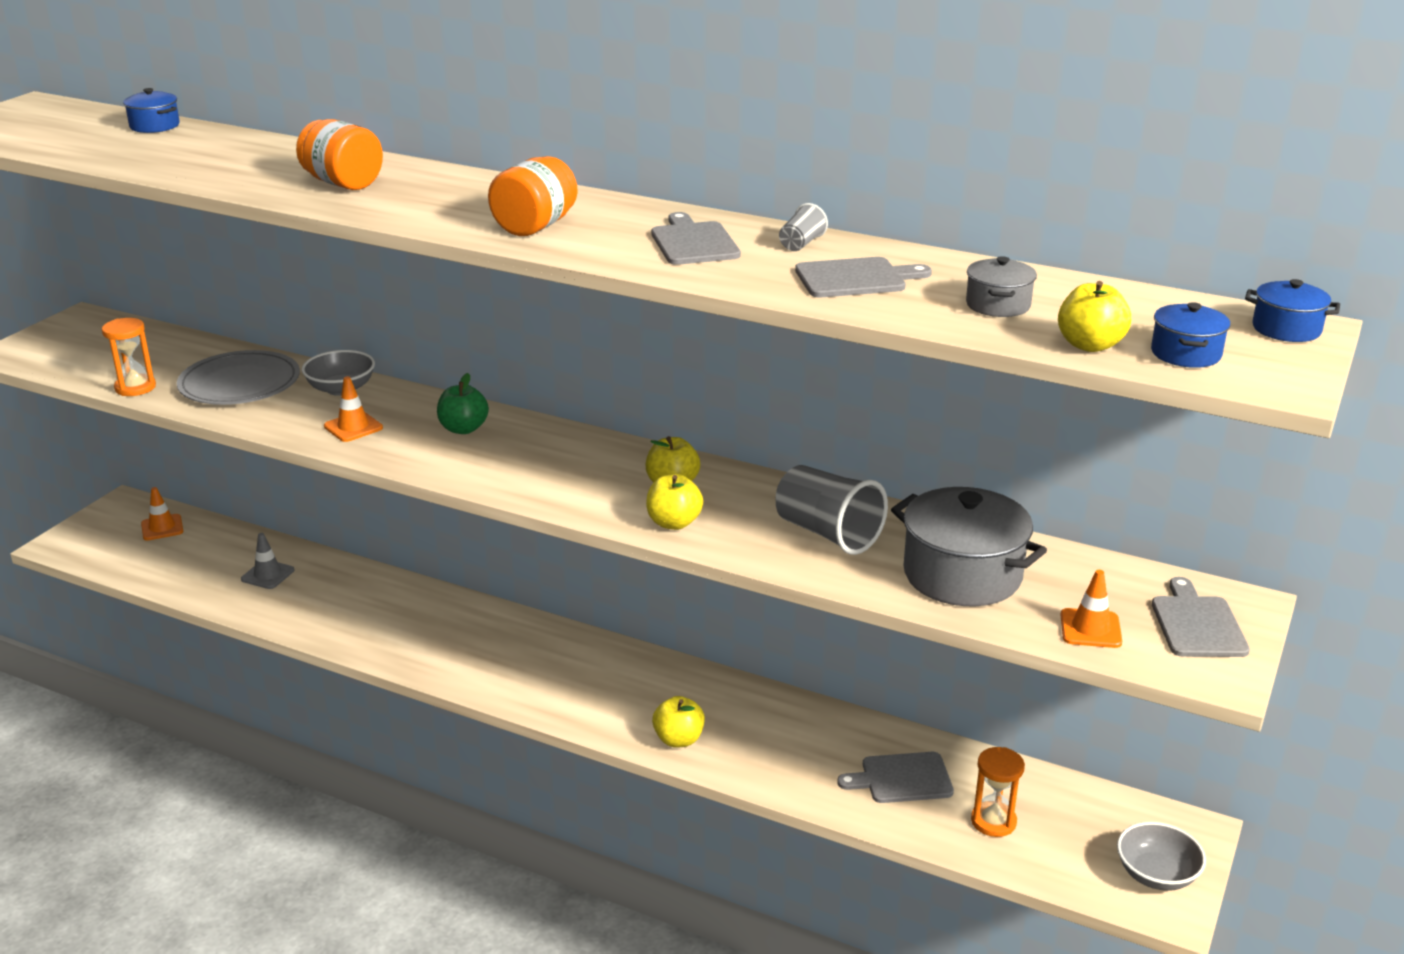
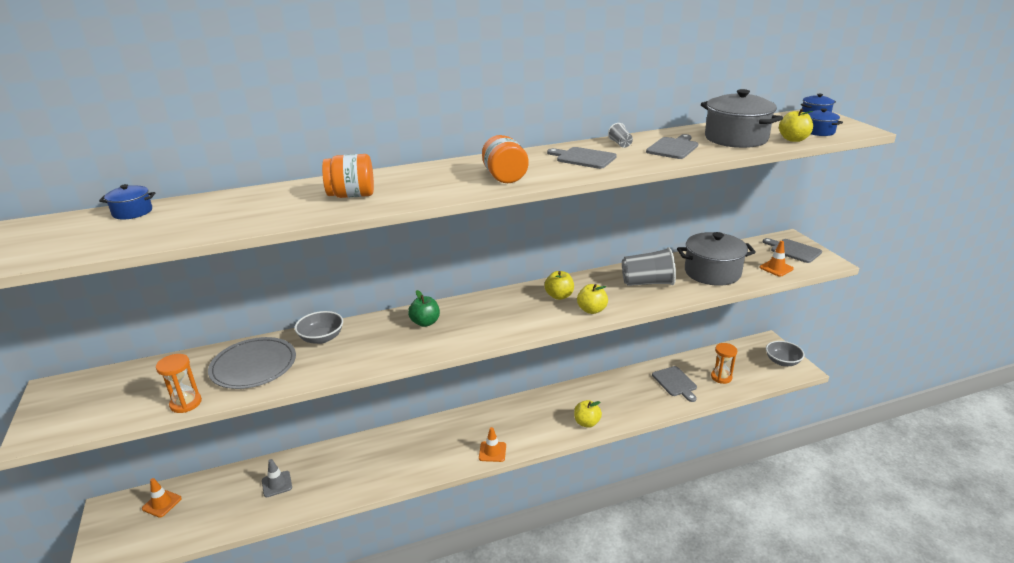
camera: 45 degrees left, 0 degrees up
(353, 427) = (368, 351): orange traffic cone -> orange traffic cone (492, 452)
(902, 778) = (675, 383): grey cutting board -> grey cutting board turned 60 degrees counterclockwise
(998, 305) = (736, 138): grey pot -> grey pot, size x2.04

